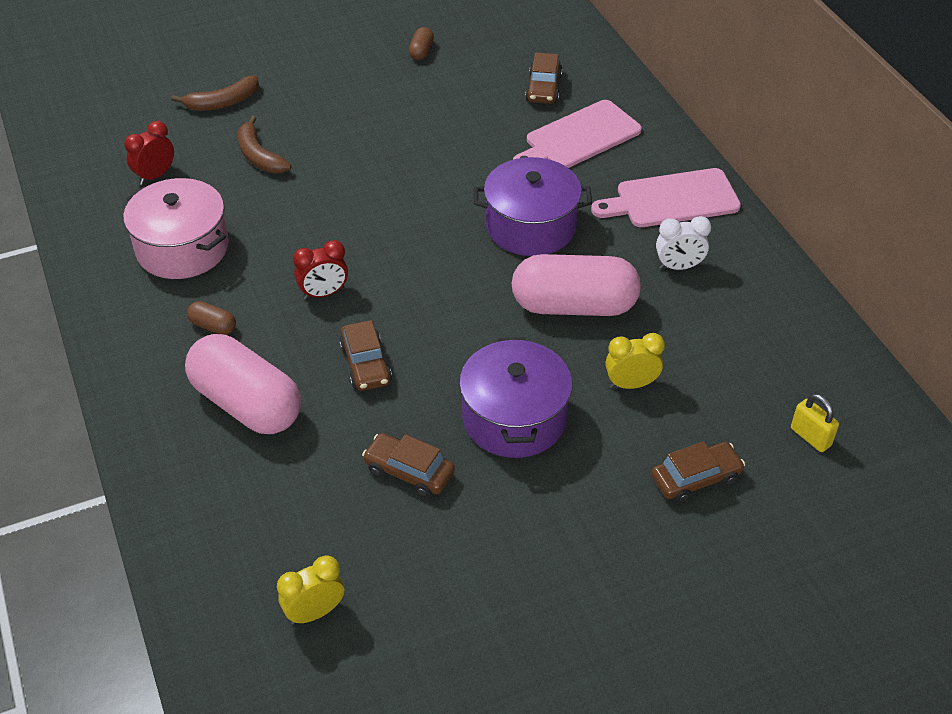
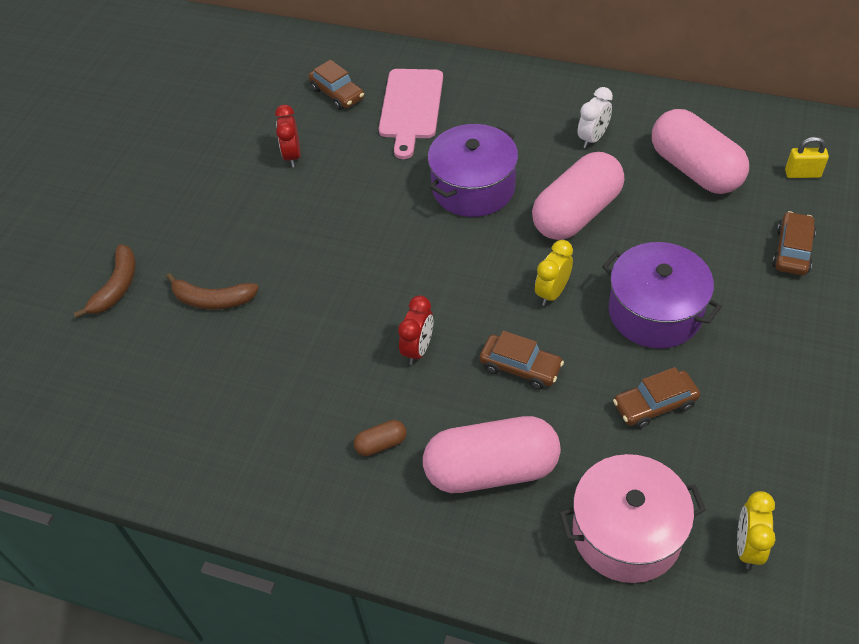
camera: 45 degrees left, 5 degrees up
(155, 176) = (153, 384): red clock -> red clock (292, 156)
(182, 248) = (266, 414): pink pot -> pink pot (626, 532)
(421, 51) = (212, 133): brown capsule -> none
(631, 384) = (679, 230): yellow clock -> yellow clock (552, 293)
(672, 199) = (525, 101): pink cutting board -> none
(722, 355) = (695, 169): none -> pink capsule

